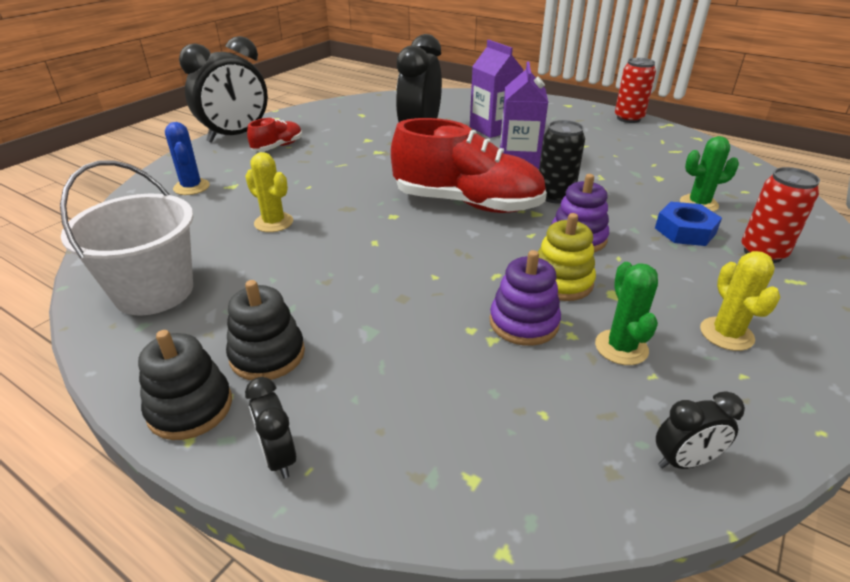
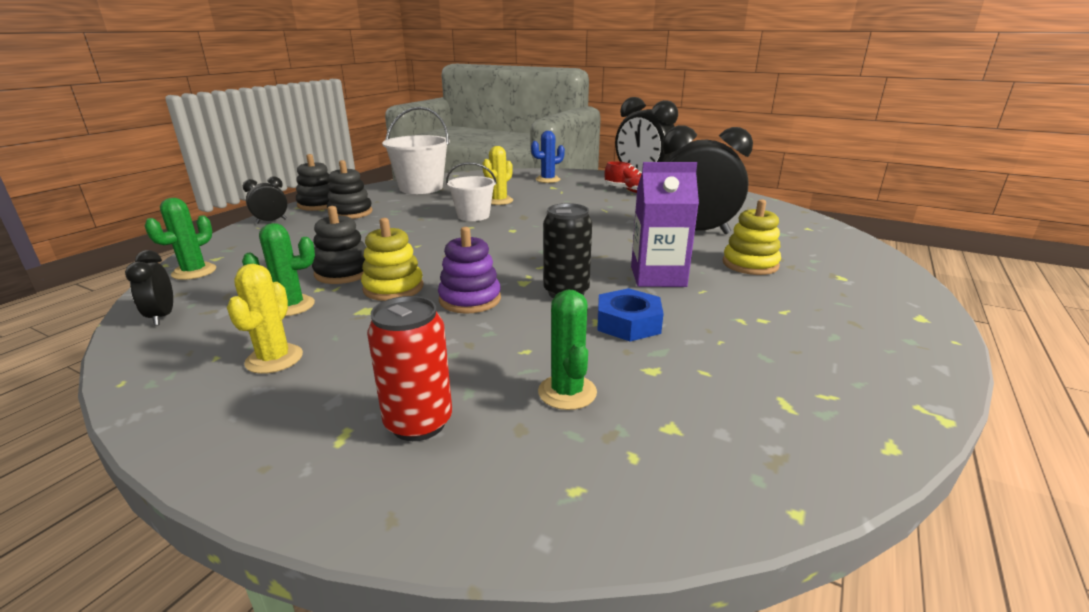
camera: 85 degrees right, 10 degrees down
(332, 240) = (473, 216): none -> white bucket
(467, 204) = (539, 253): red shoe -> none
(493, 129) = (750, 264): purple carton -> yellow stacking toy
(523, 323) = (343, 272): purple stacking toy -> black stacking toy
(533, 487) = (194, 272): none -> green cactus
(628, 118) = (920, 371): red can -> none
(685, 231) = (484, 367): blue nut -> blue nut (628, 323)
(726, 334) = (274, 359): yellow cactus -> yellow cactus turned 75 degrees counterclockwise

